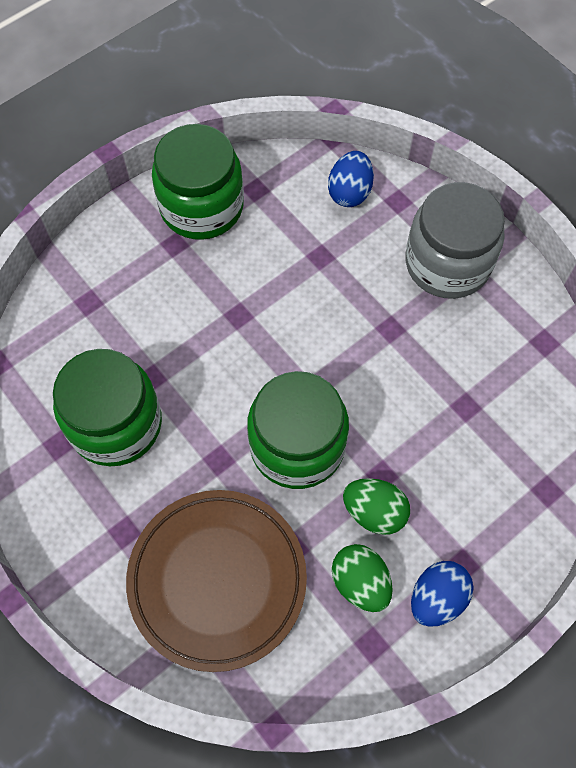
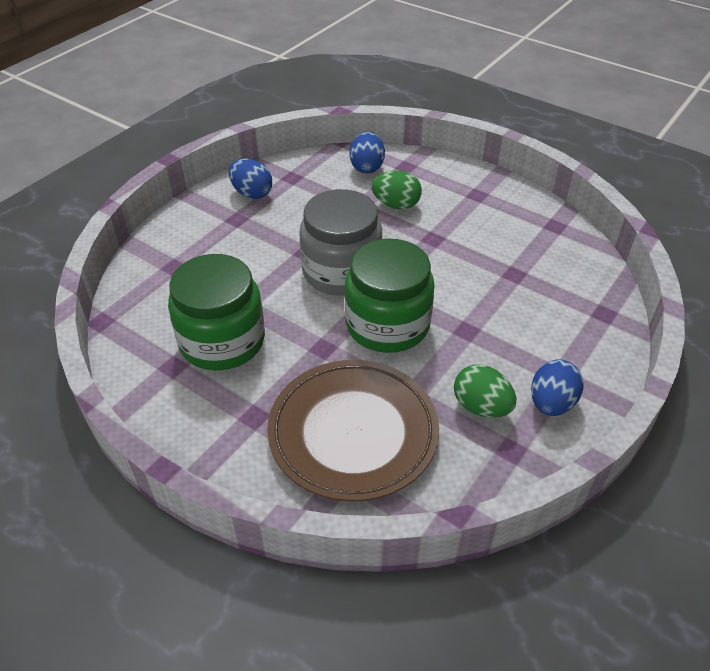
camera: 15 degrees left, 20 degrees down
(201, 206) = (252, 193): green jar -> blue egg
(374, 512) = (471, 355): green egg -> green egg (396, 205)
(447, 263) = (459, 194): grey jar -> grey jar (341, 271)

